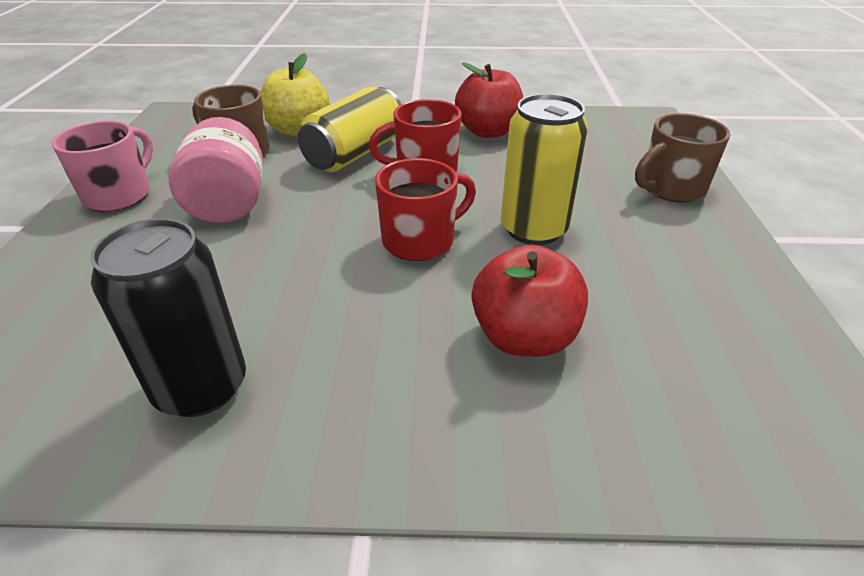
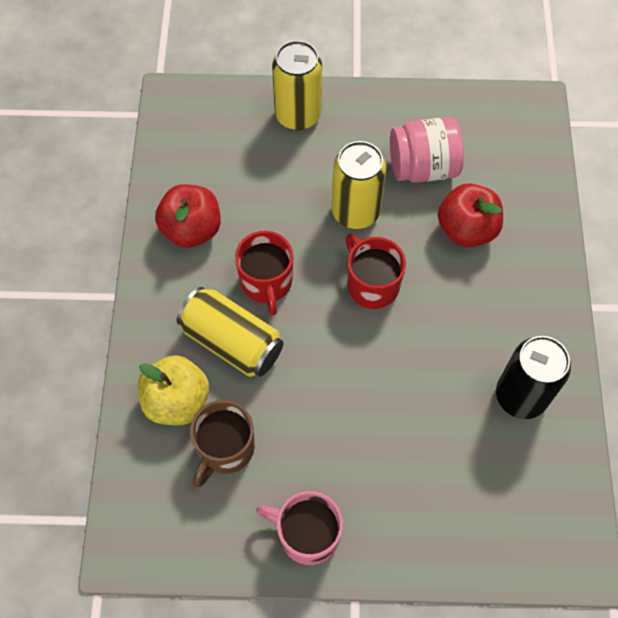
camera: 90 degrees left, 25 degrees up
(229, 203) = (322, 433): pink jar -> pink jar (423, 167)
(671, 188) = (298, 115): brown mug -> yellow can

